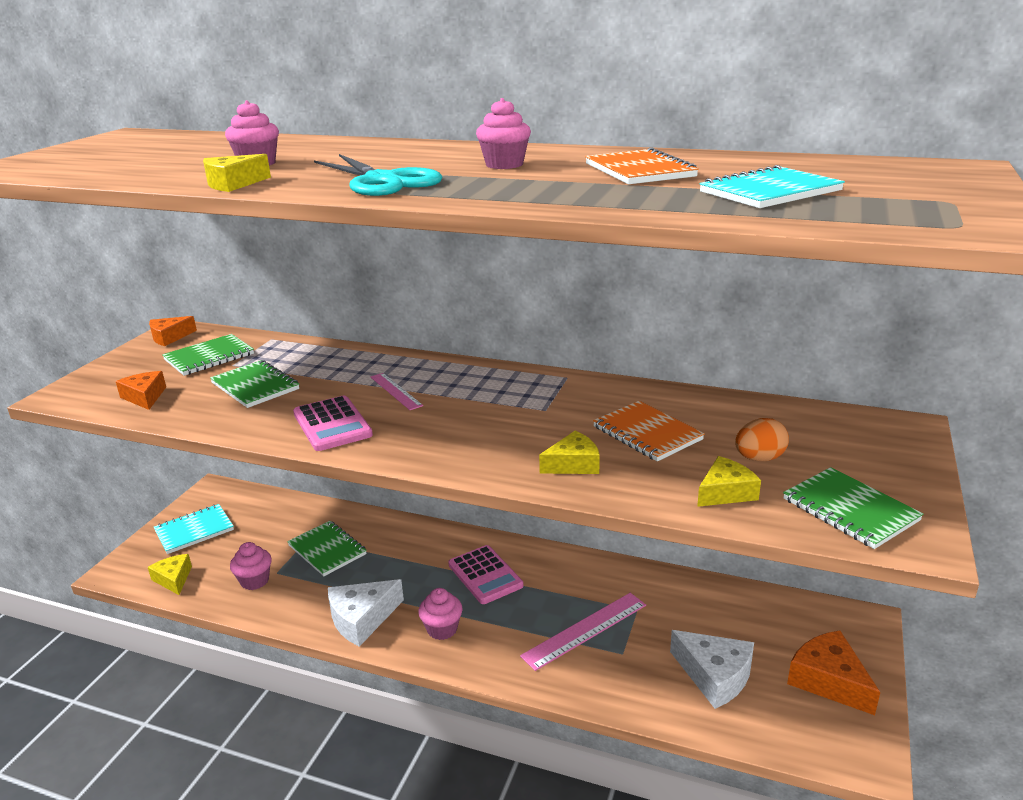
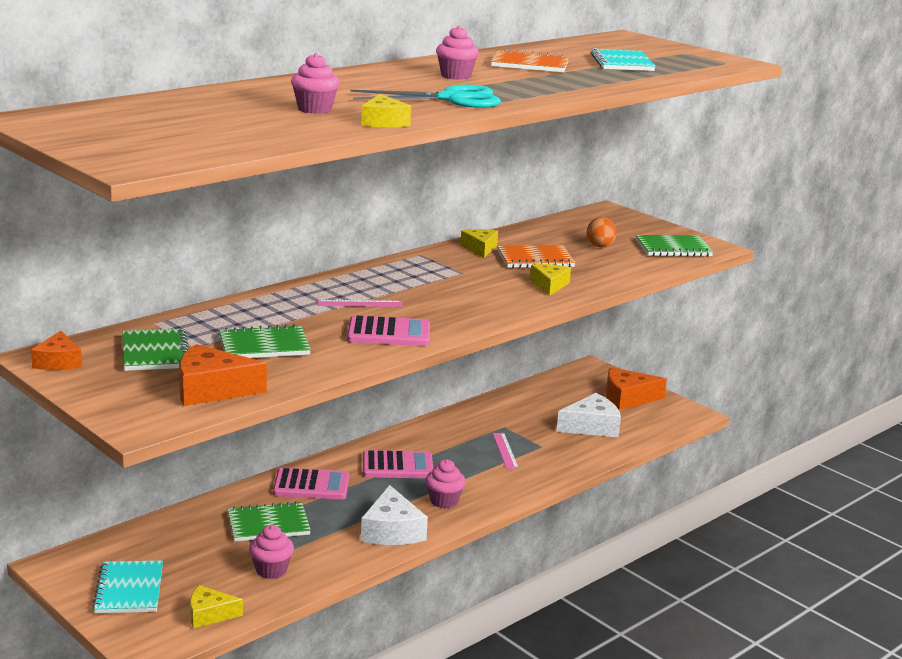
camera: 65 degrees left, 5 degrees down
(145, 397) = (211, 389): orange cheese -> orange cheese, size x1.56
(408, 544) = (311, 485): none -> pink calculator
(585, 630) = (505, 450): pink ruler -> pink ruler, size x0.60
(725, 492) = (626, 264): yellow cheese -> yellow cheese (480, 249)

